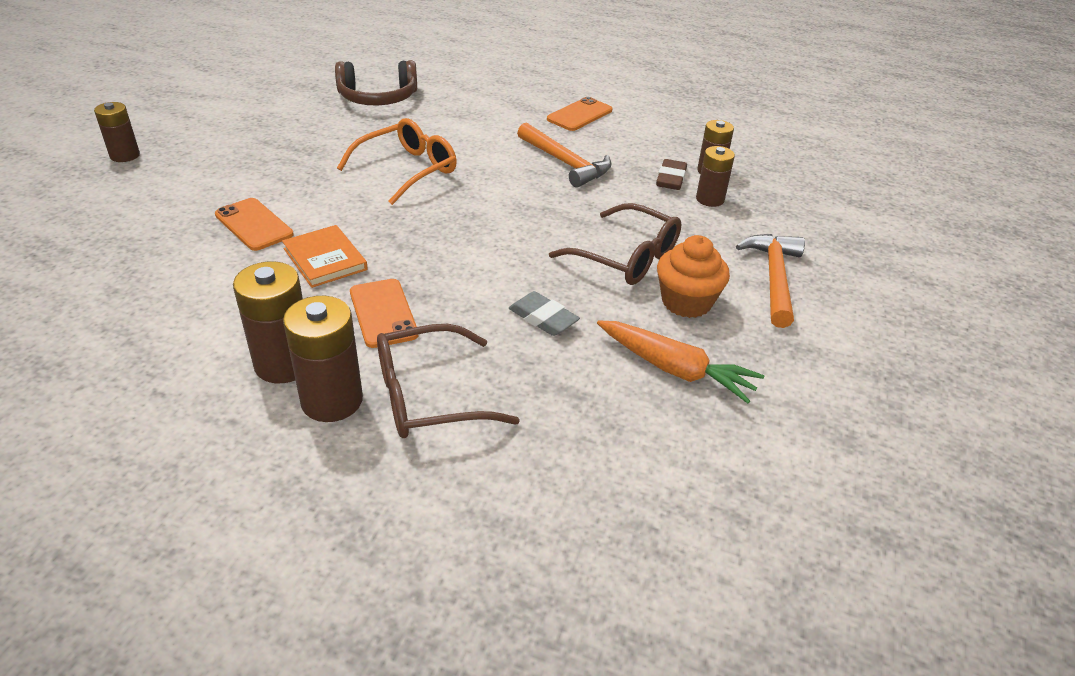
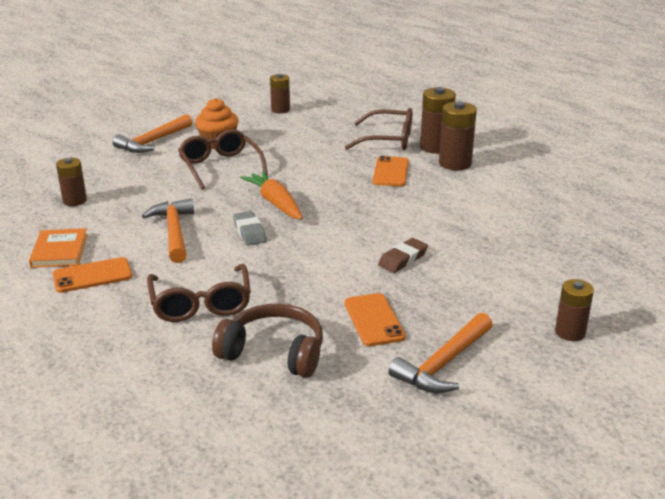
camera: 150 degrees left, 10 degrees down
(240, 115) = (443, 363): none -> orange hammer
(254, 225) = (455, 238): orange phone -> orange phone (374, 320)
(325, 259) = (412, 205): orange book -> orange book (59, 251)
(407, 170) = (310, 255): orange glasses -> none
(466, 114) = (201, 304): none -> brown glasses
(543, 318) = (304, 152): grey eraser -> grey eraser (249, 232)
(671, 179) = (113, 202): brown eraser -> brown eraser (403, 259)
(675, 369) = (262, 125): orange carrot -> orange carrot (275, 203)
(710, 199) = (112, 184): brown battery -> brown battery (280, 110)

